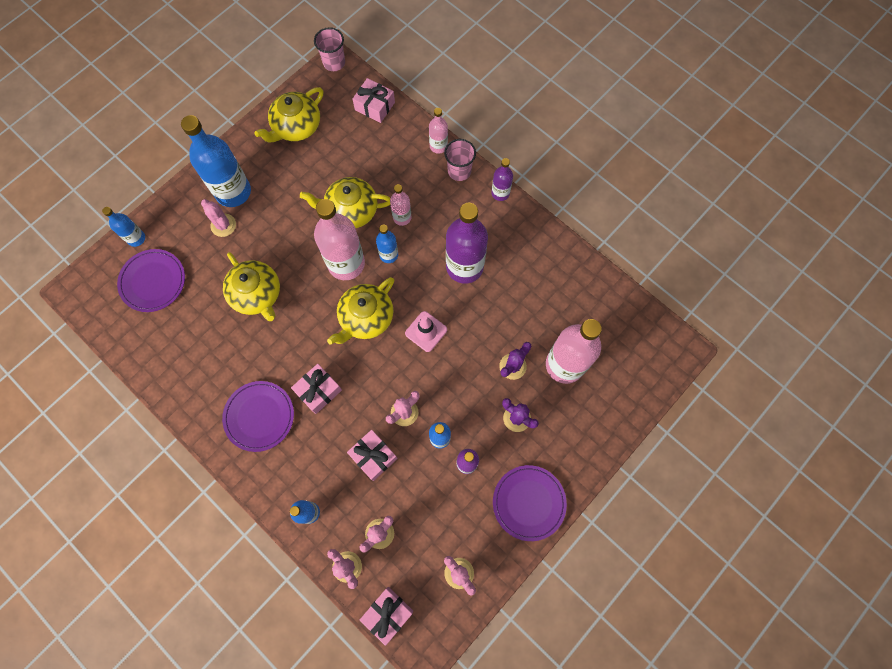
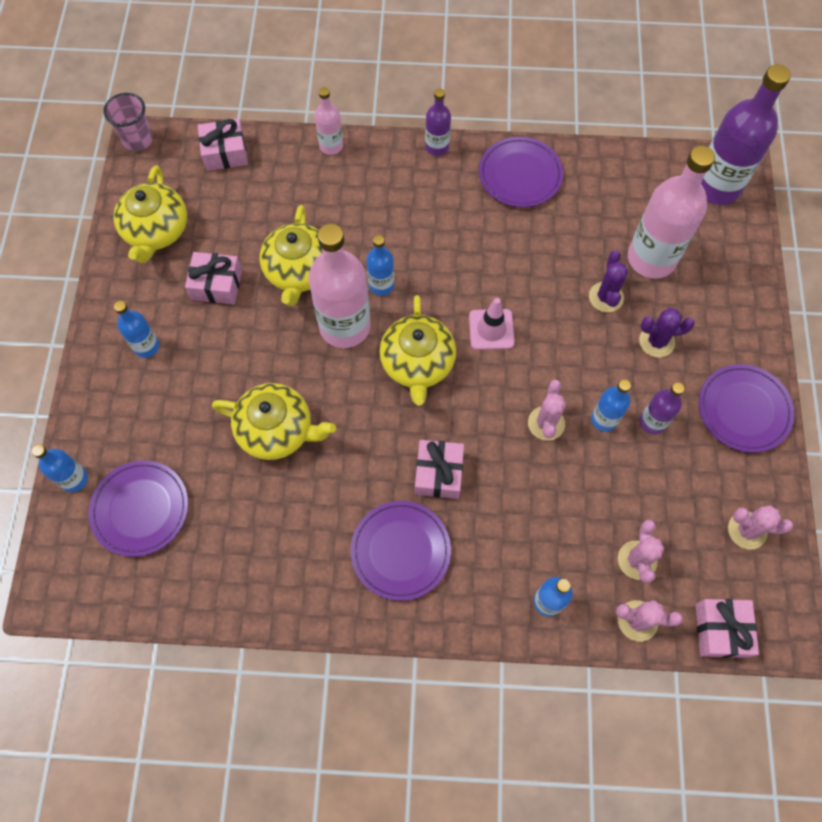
camera: 40 degrees left, 5 degrees down
(223, 225) = (168, 388): pink cactus -> none
(233, 192) = (146, 346): blue bottle -> blue bottle, size x0.51
(351, 210) = (299, 271): yellow teapot -> yellow teapot turned 45 degrees counterclockwise
(373, 456) = (557, 491): pink gift -> pink gift (216, 285)
(402, 217) = (360, 239): pink bottle -> none
(459, 171) = (375, 155): pink cup -> none
(464, 266) = (469, 240): purple bottle -> purple bottle (716, 187)
(534, 249) = (520, 175): none -> purple plate

